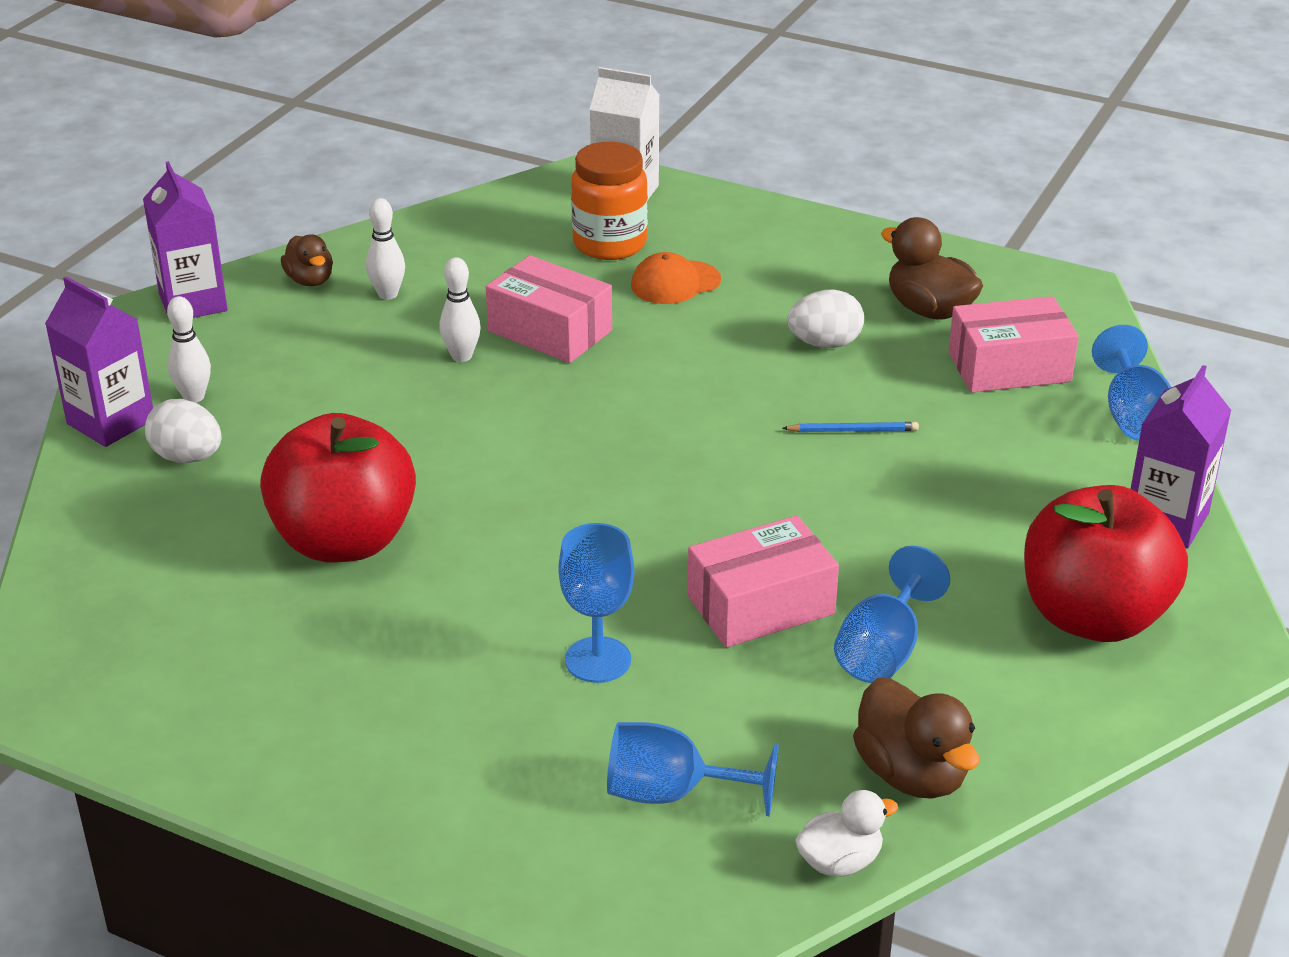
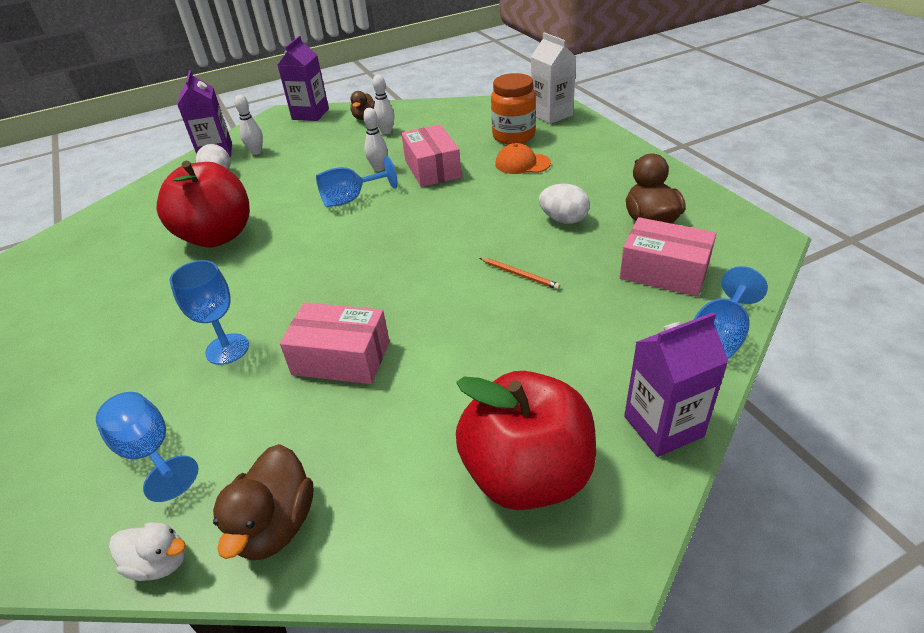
camera: 40 degrees right, 5 degrees up
(853, 430) = (520, 275): blue pencil -> orange pencil
(883, 651) = (367, 424): blue goblet -> blue goblet (351, 199)

